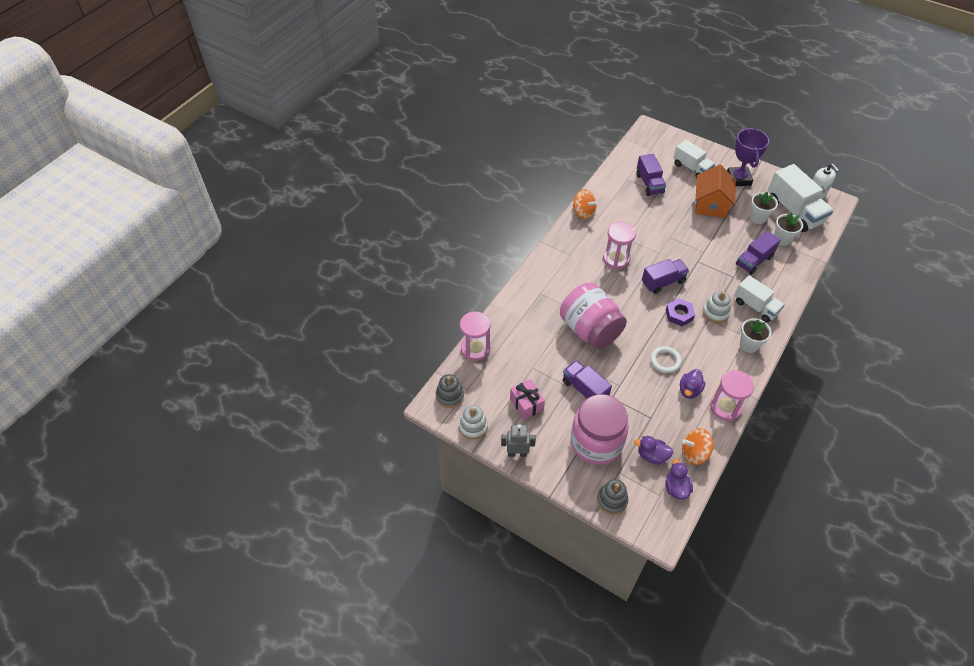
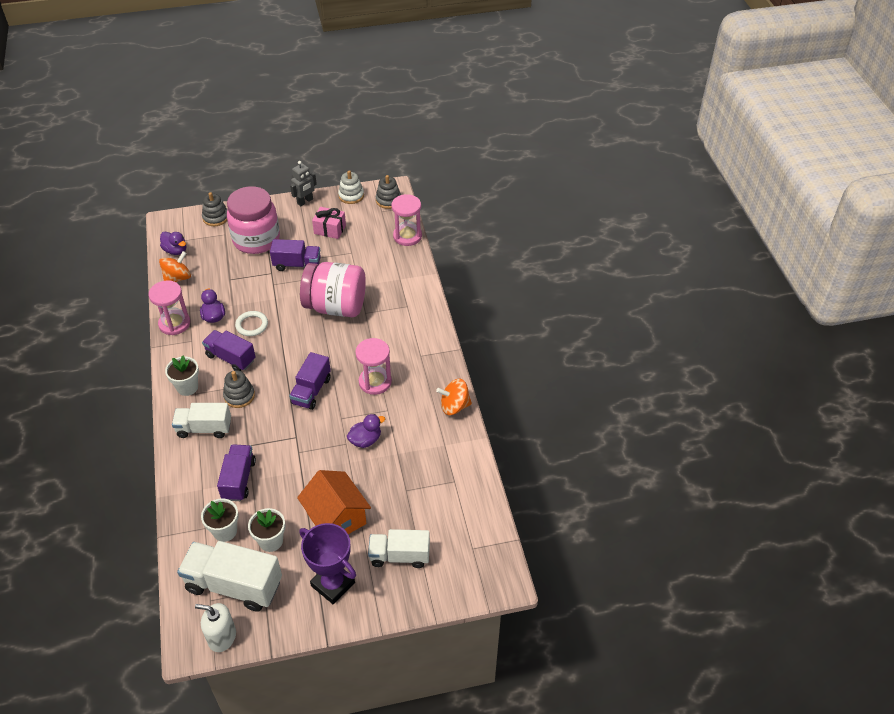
camera: 135 degrees right, 5 degrees down
(649, 183) = (425, 494): purple truck -> purple truck (231, 358)
(652, 456) = (208, 257): purple duck -> purple duck (365, 440)
(679, 314) = (271, 371): purple nut -> none
(715, 312) = (239, 396): white stacking toy -> grey stacking toy

